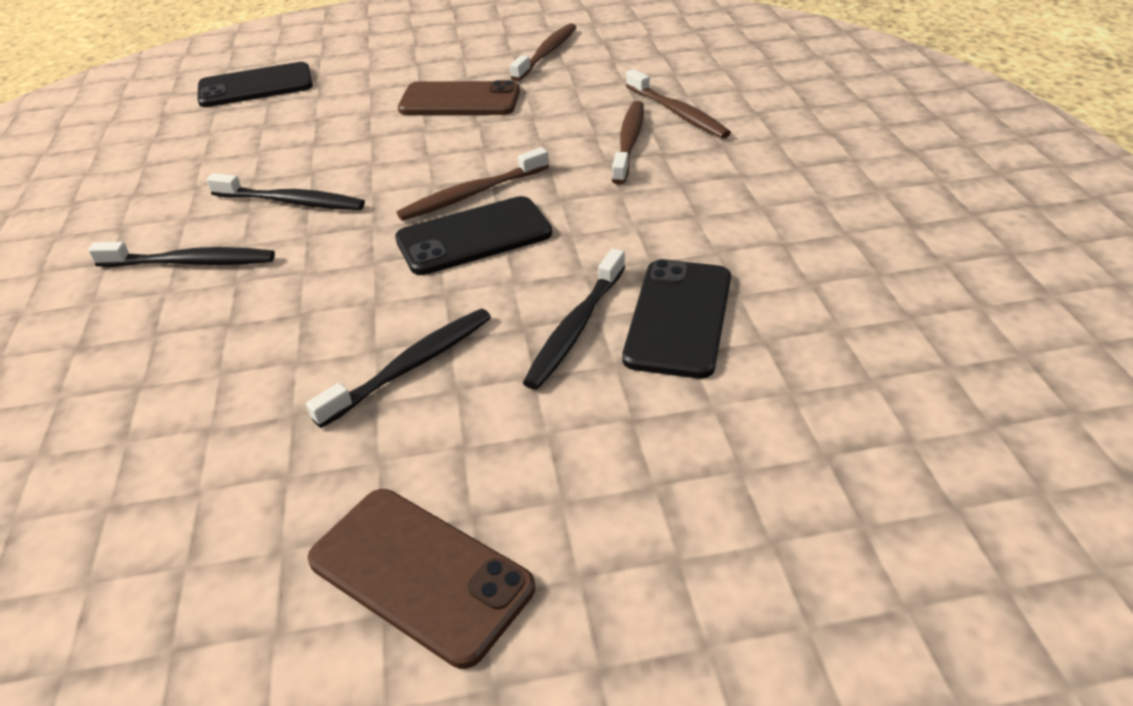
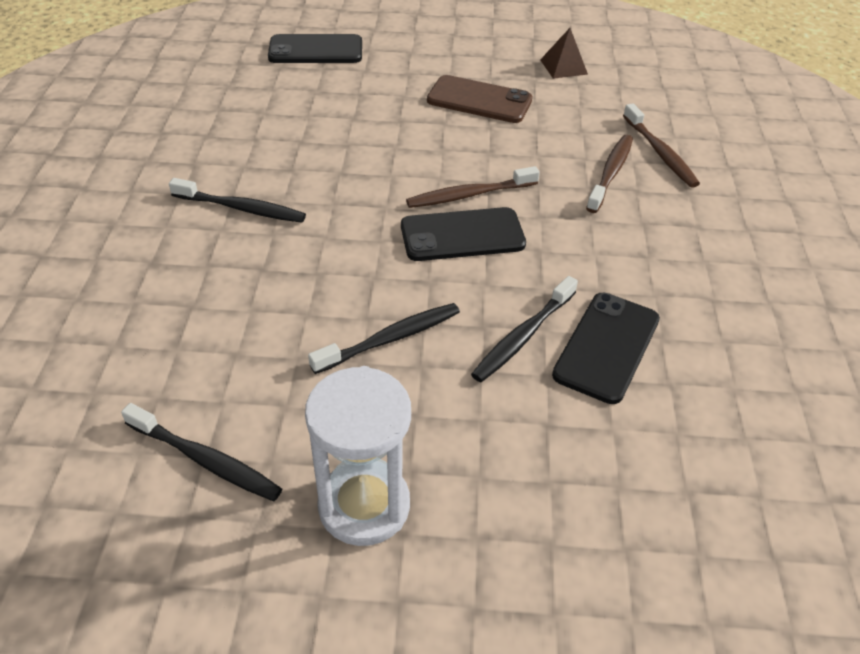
camera: 10 degrees right, 5 degrees up
(292, 202) = (326, 170): black toothbrush -> black toothbrush (206, 460)
(420, 574) = (364, 505): brown phone -> white hourglass
(546, 53) = (563, 67): brown toothbrush -> brown pyramid

